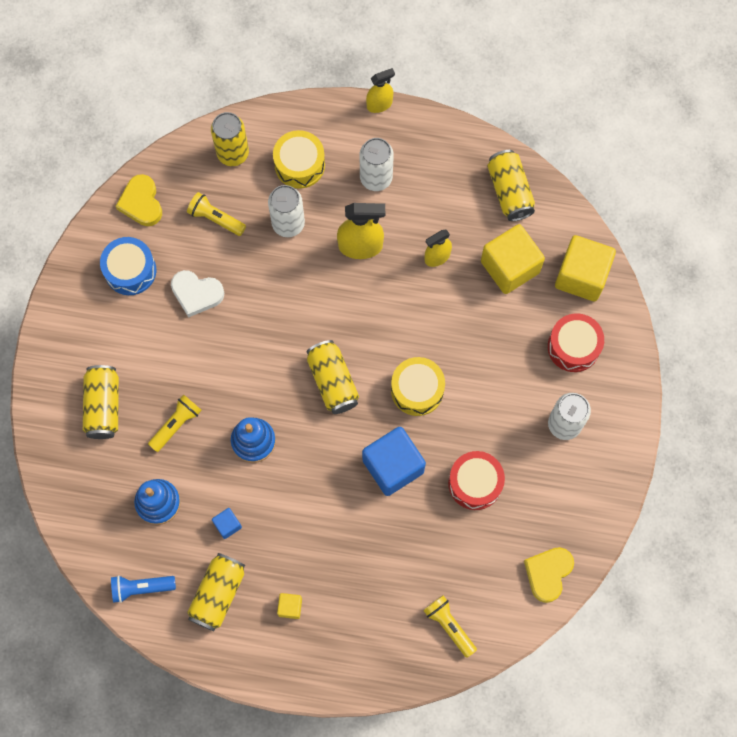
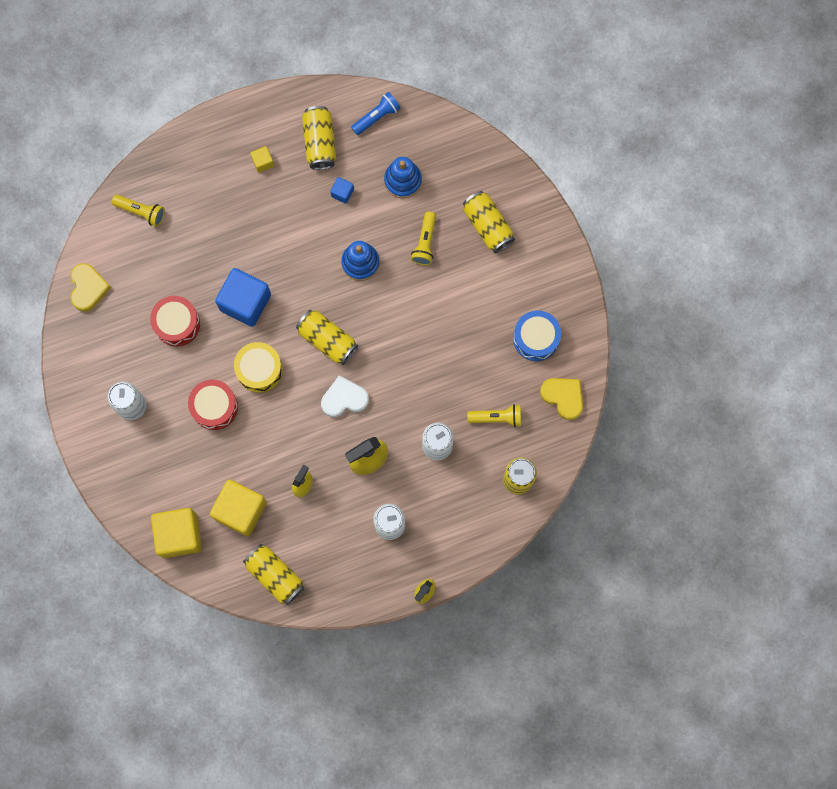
camera: 150 degrees right, 5 degrees up
(196, 294) = (473, 349): white heart -> white heart (344, 398)
(299, 165) = (458, 501): yellow drum -> none
(573, 346) = (156, 472): red drum -> red drum (214, 407)

